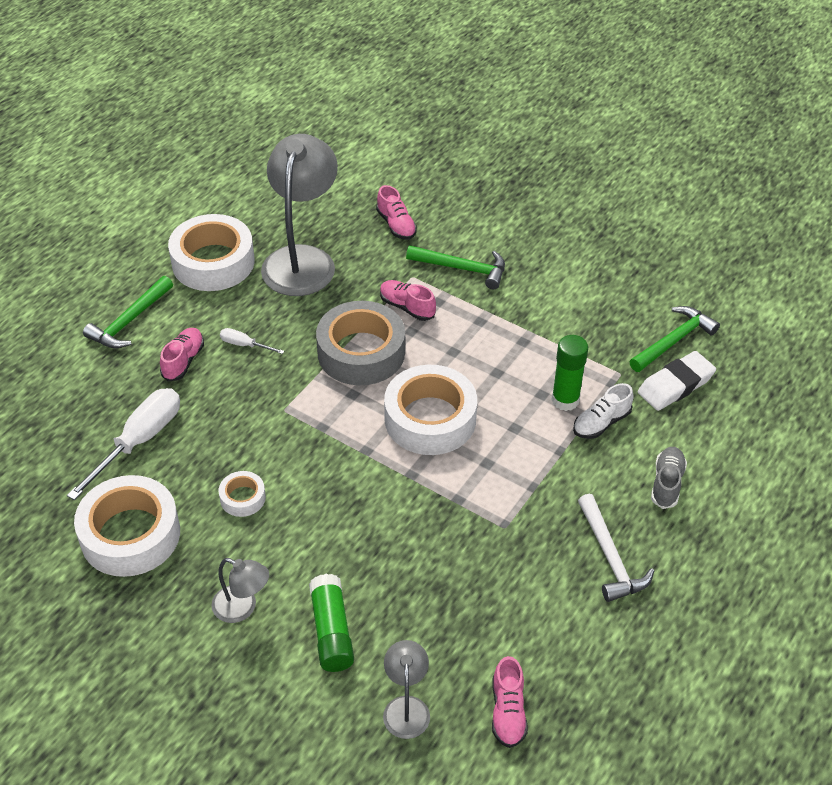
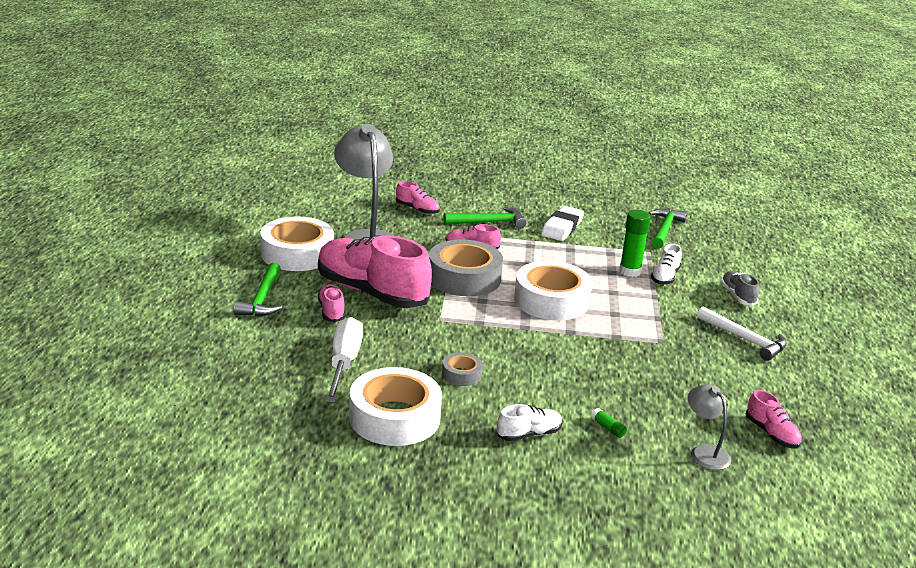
camera: 30 degrees left, 20 degrees down
(242, 498) = (461, 374): white tape -> grey tape
(242, 608) = (529, 434): grey lamp -> white shoe
(244, 345) = (371, 292): white screwdriver -> pink shoe
(331, 631) = (608, 428): green glue stick -> green glue stick, size x0.46
(675, 385) = (689, 249): white eraser -> white eraser (562, 228)

